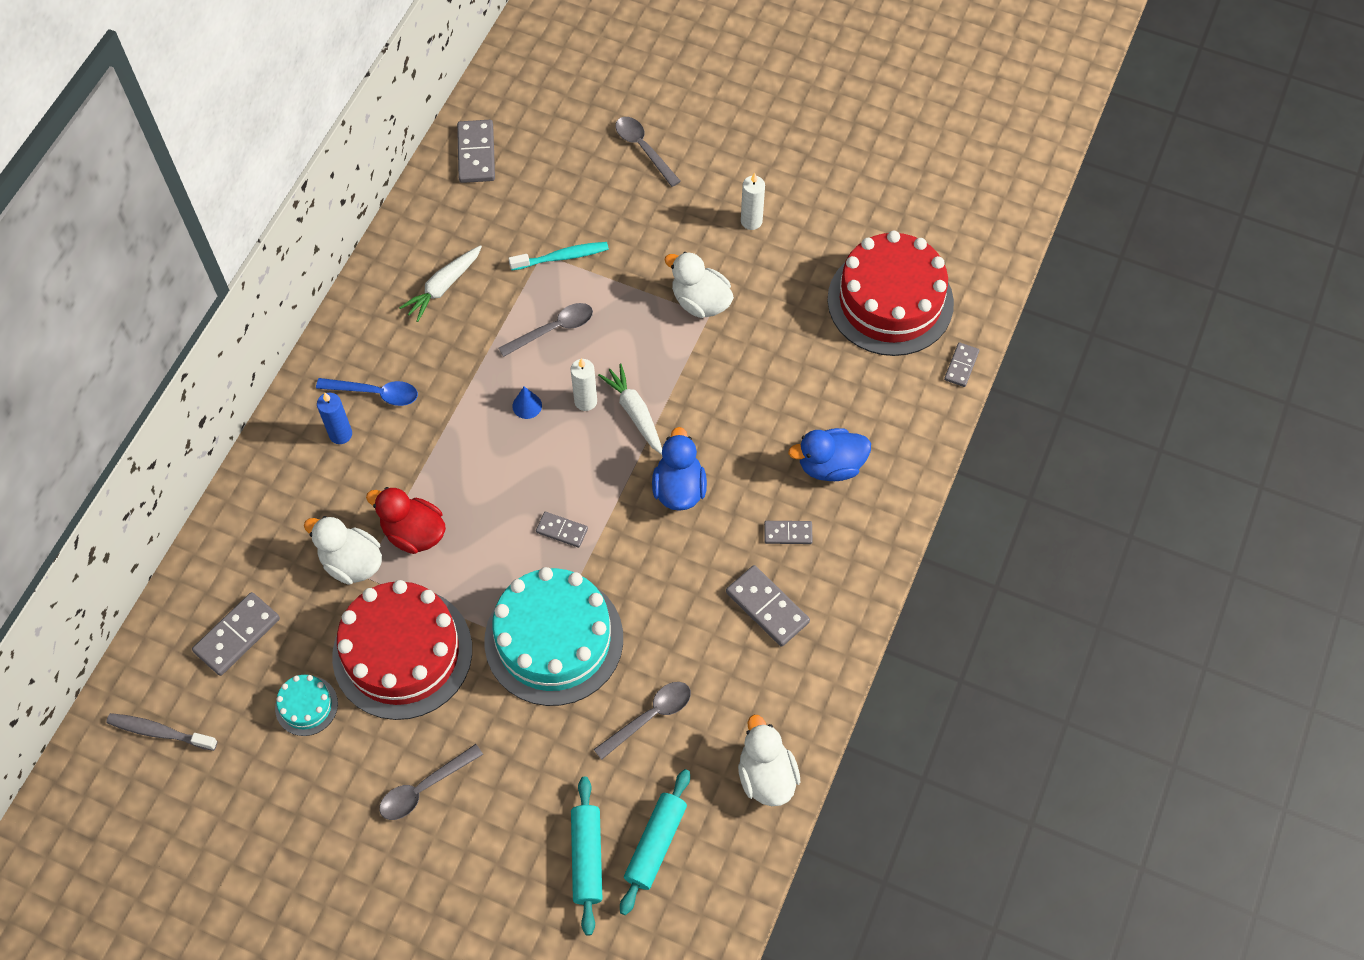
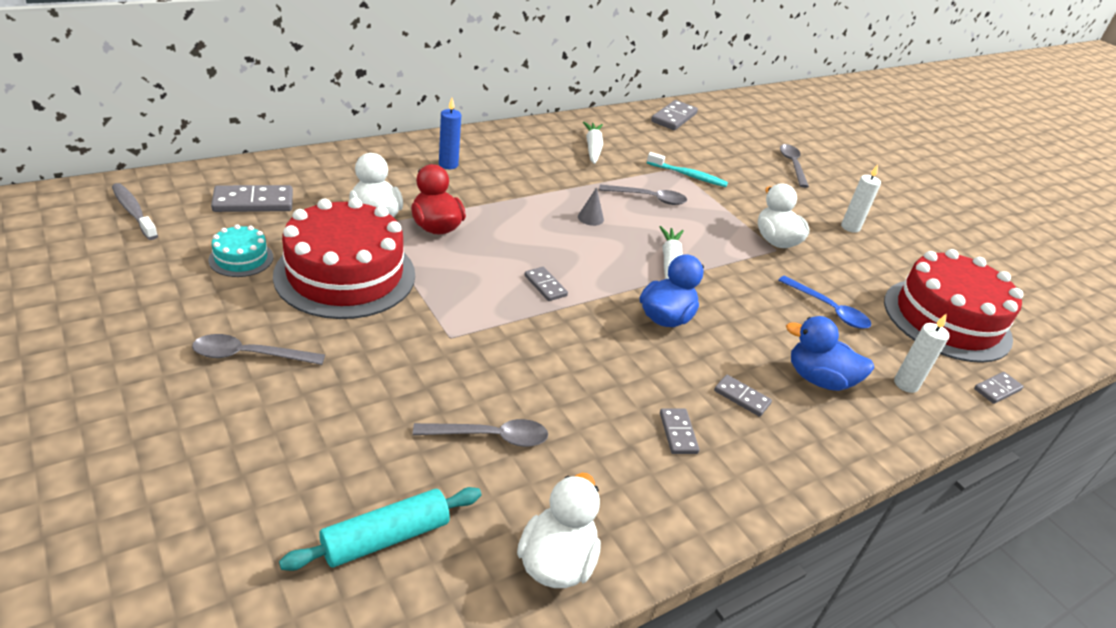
camera: 30 degrees right, 25 degrees down
(375, 393) = (493, 162): blue spoon -> blue spoon (828, 309)
(443, 287) = (593, 148): white carrot -> white carrot turned 105 degrees clockwise
(527, 405) = (590, 218): blue cone -> grey cone
(554, 639) = (467, 337): turquoise cake -> none
(585, 401) = (637, 238): white candle -> white candle (906, 384)
(586, 858) = (311, 499): turquoise rolling pin -> none
(767, 607) = (678, 433): grey domino -> grey domino, size x0.60

